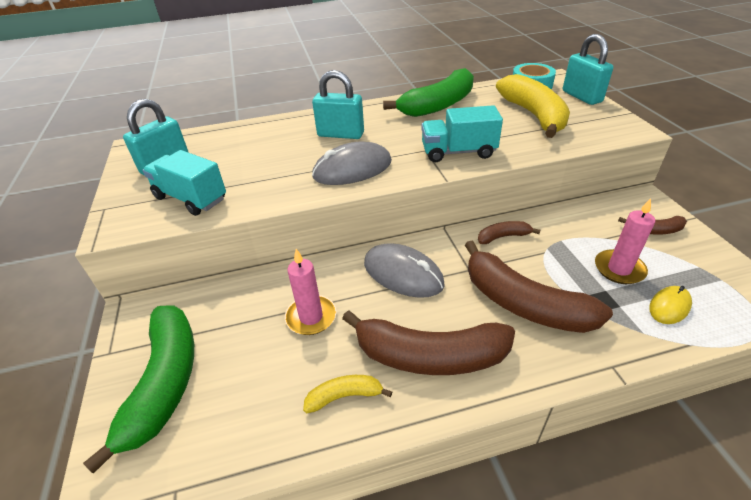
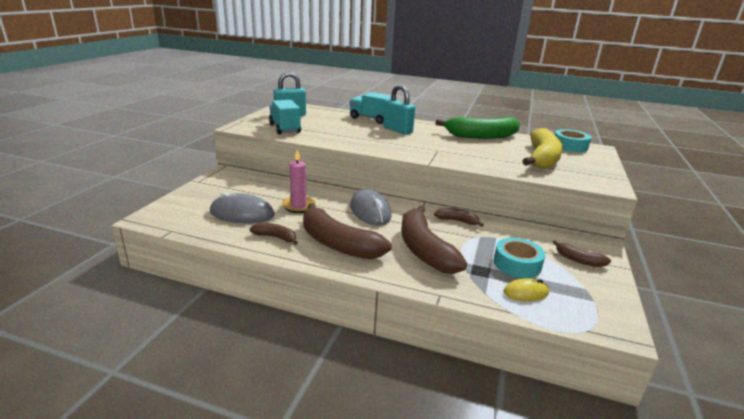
camera: 30 degrees right, 15 degrees down
(165, 383) = (207, 199): green banana -> none
(344, 396) = (276, 237): yellow banana -> brown banana
(352, 169) = (381, 144): grey mouse -> grey mouse (242, 214)
(458, 152) = (456, 157): turquoise truck -> turquoise truck (371, 119)
(581, 96) = (600, 161): turquoise padlock -> none
(619, 269) = (517, 264): pink candle -> turquoise tape

